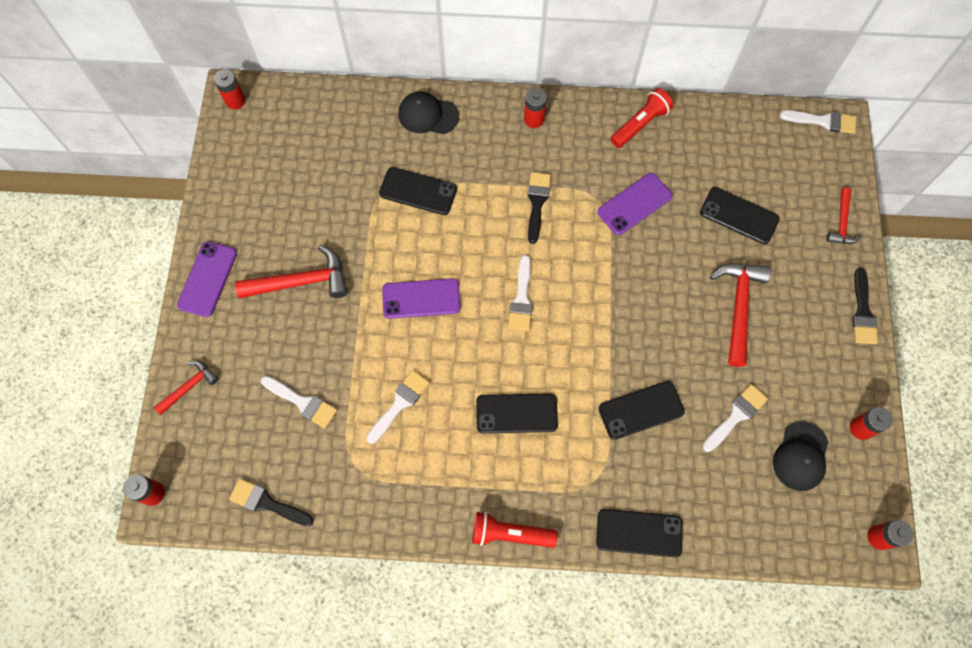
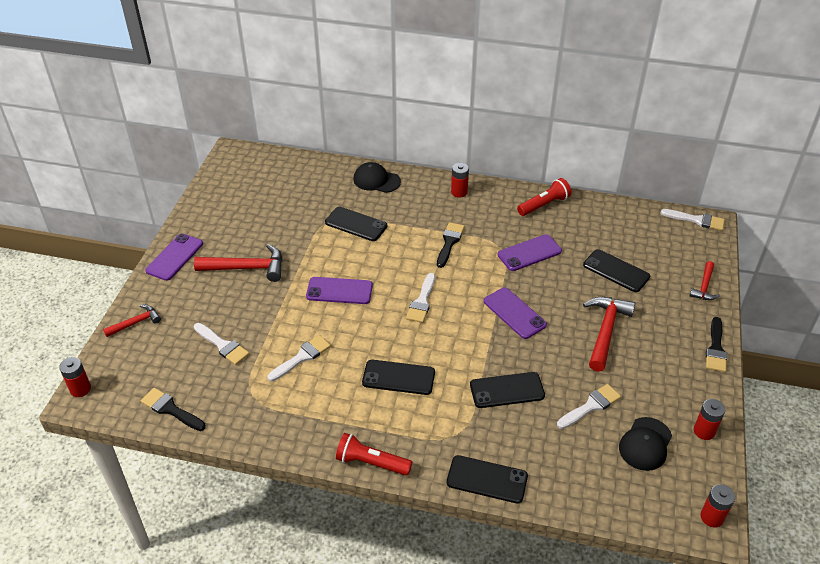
camera: 10 degrees right, 25 degrees down
(235, 101) = (233, 156): red battery -> none
(631, 298) = (514, 313): none -> purple phone

